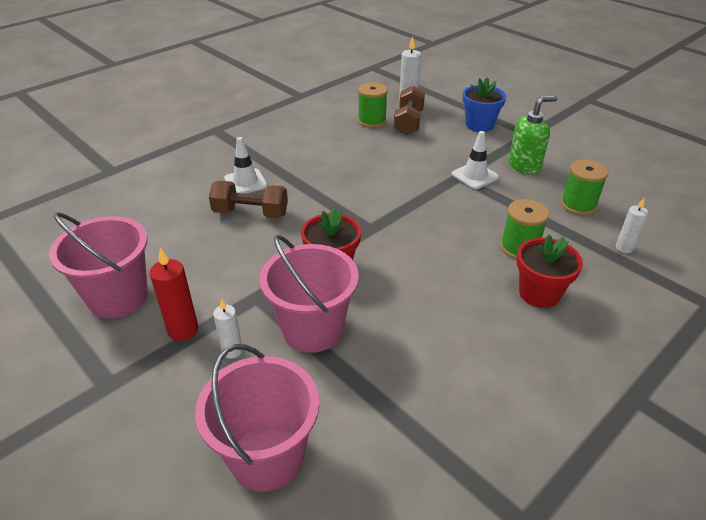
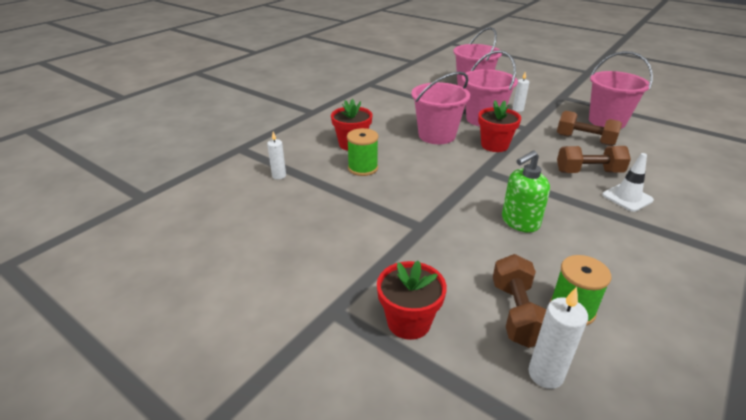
camera: 170 degrees right, 5 degrees down
(183, 330) = (552, 113): red candle -> none
(199, 262) = (585, 140): none -> brown dumbbell
(407, 297) = (437, 135): none -> pink bucket
(475, 176) = (405, 229): white traffic cone -> none
(479, 125) = (409, 322): blue flower pot -> red flower pot
(524, 165) = (348, 250): green soap dispenser -> green soap dispenser (519, 222)
(578, 205) = (302, 208): green spool -> none

